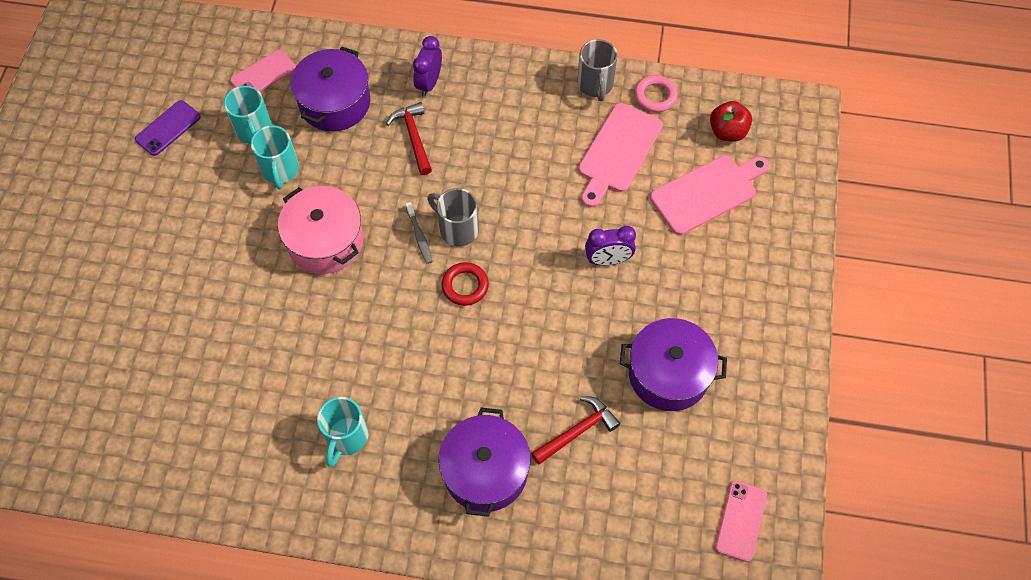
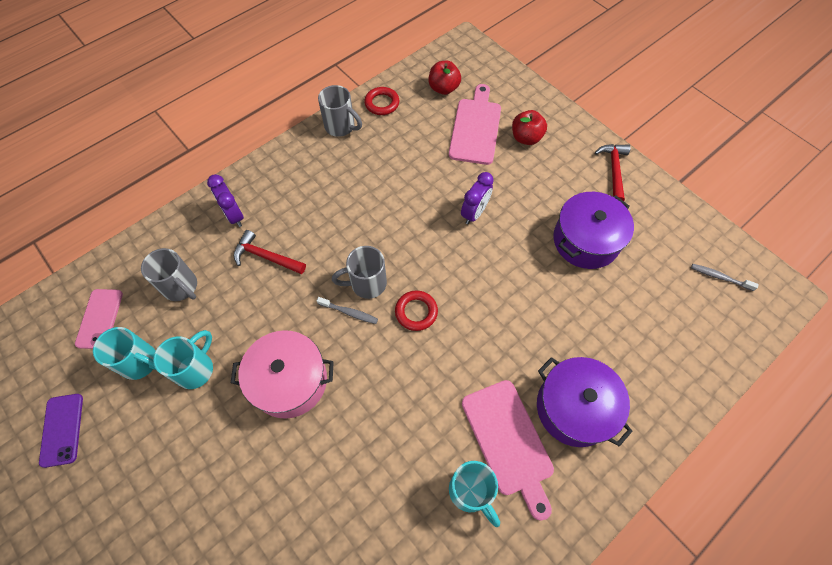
camera: 50 degrees left, 0 degrees up
(280, 170) = (196, 369): turquoise mug -> turquoise mug turned 90 degrees counterclockwise
(335, 103) = (181, 287): purple pot -> grey mug
(577, 431) = (587, 324): red hammer -> red hammer (613, 170)
(618, 152) = (401, 150): pink cutting board -> pink cutting board (508, 441)
(655, 96) = (382, 103): pink ring -> red ring
(740, 243) = (526, 138): none -> red apple
(741, 521) = (719, 277): pink phone -> grey toothbrush

